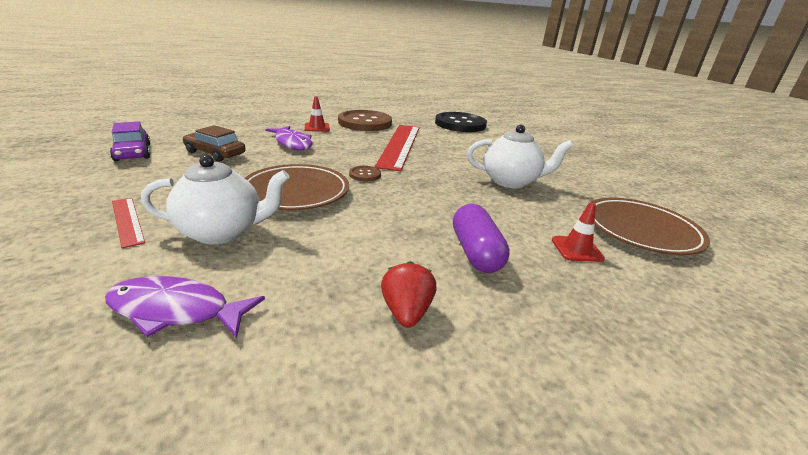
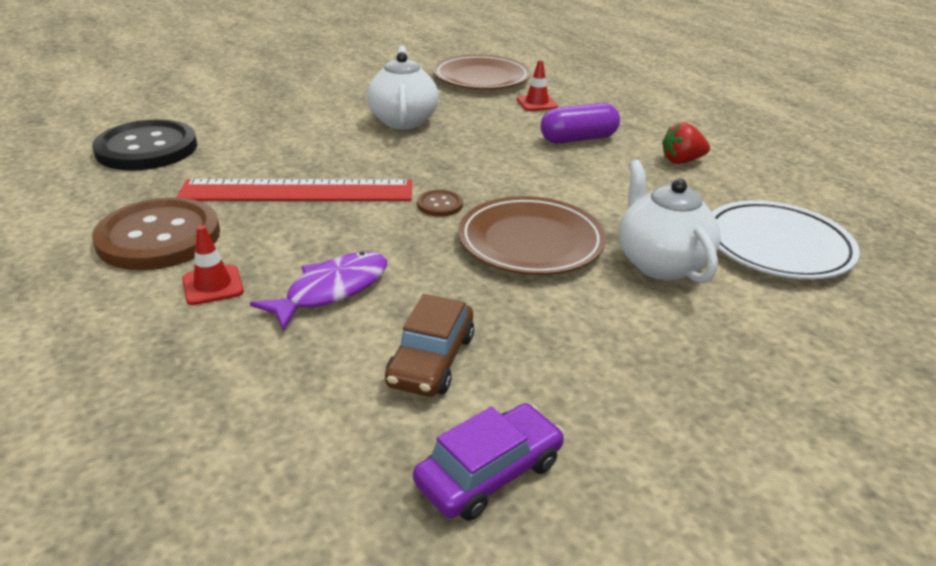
camera: 100 degrees left, 5 degrees up
(127, 221) = (701, 337): red ruler -> none
(176, 310) = (777, 246): purple fish -> white plate

